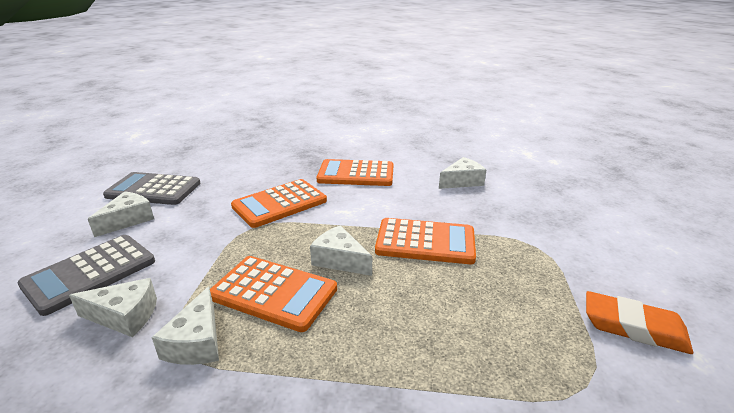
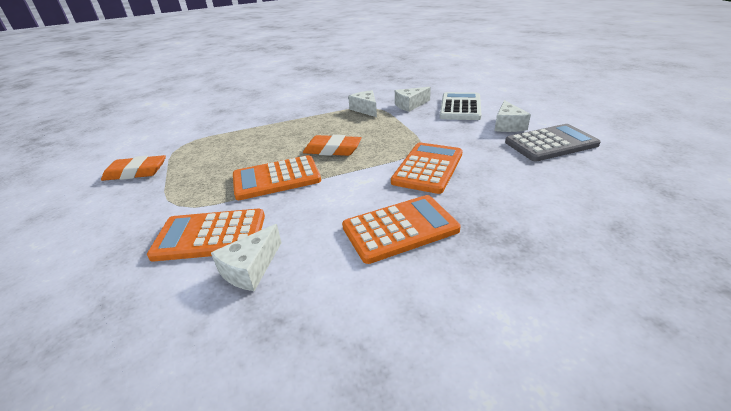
camera: 155 degrees right, 5 degrees up
(90, 273) = (460, 107): grey calculator -> white calculator
(274, 293) = (354, 128): orange calculator -> orange calculator (210, 236)
(339, 260) = (332, 150): white cheese -> orange eraser

